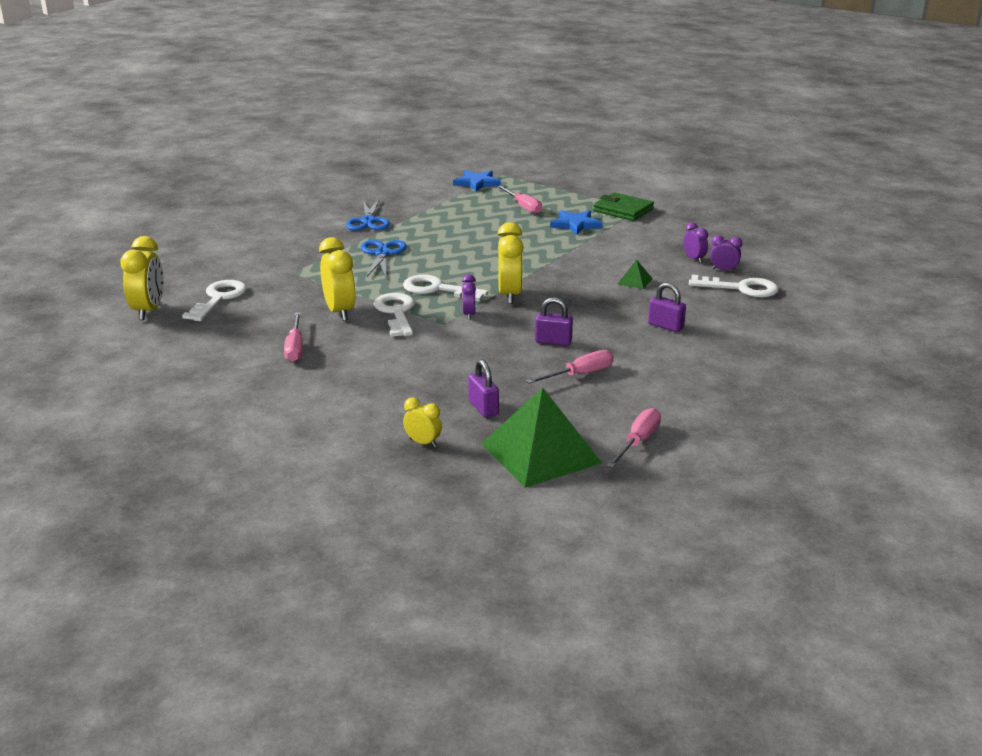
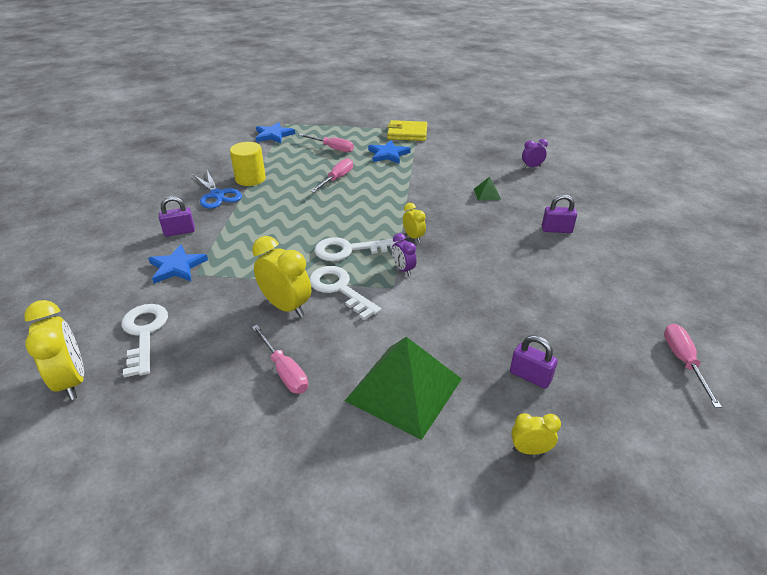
camera: 30 degrees left, 10 degrees up
(282, 264) = (177, 267): none -> blue star
(382, 253) = (262, 226): blue scissors -> none
(412, 215) = (250, 179): none -> yellow cylinder
(510, 295) = (413, 237): yellow clock -> yellow clock, size x0.54
(540, 453) = (634, 412): green pyramid -> green pyramid (404, 389)
(553, 341) = (498, 274): purple padlock -> purple padlock (179, 232)
(580, 374) = (557, 303): pink screwdriver -> pink screwdriver (337, 179)
(623, 210) = (407, 133): green wallet -> yellow wallet
(694, 259) = (502, 163): purple clock -> none
(741, 288) = (561, 179): white key -> none

